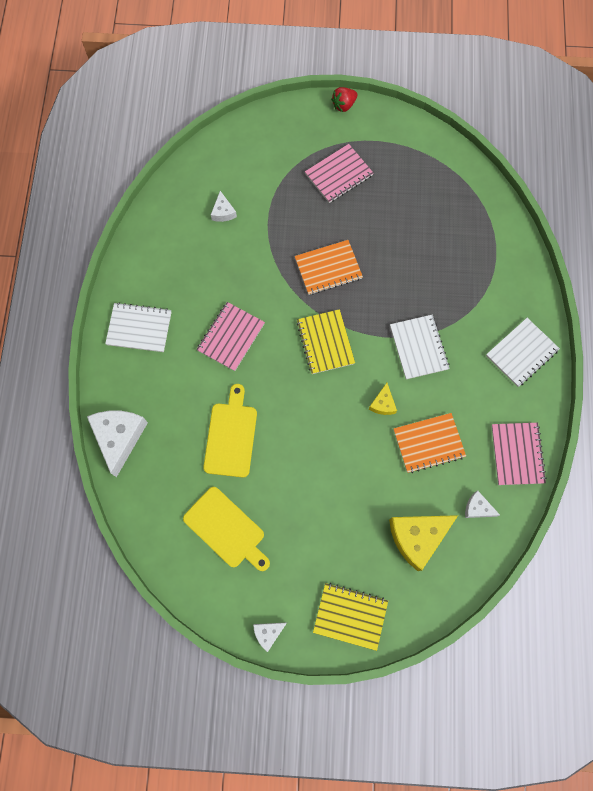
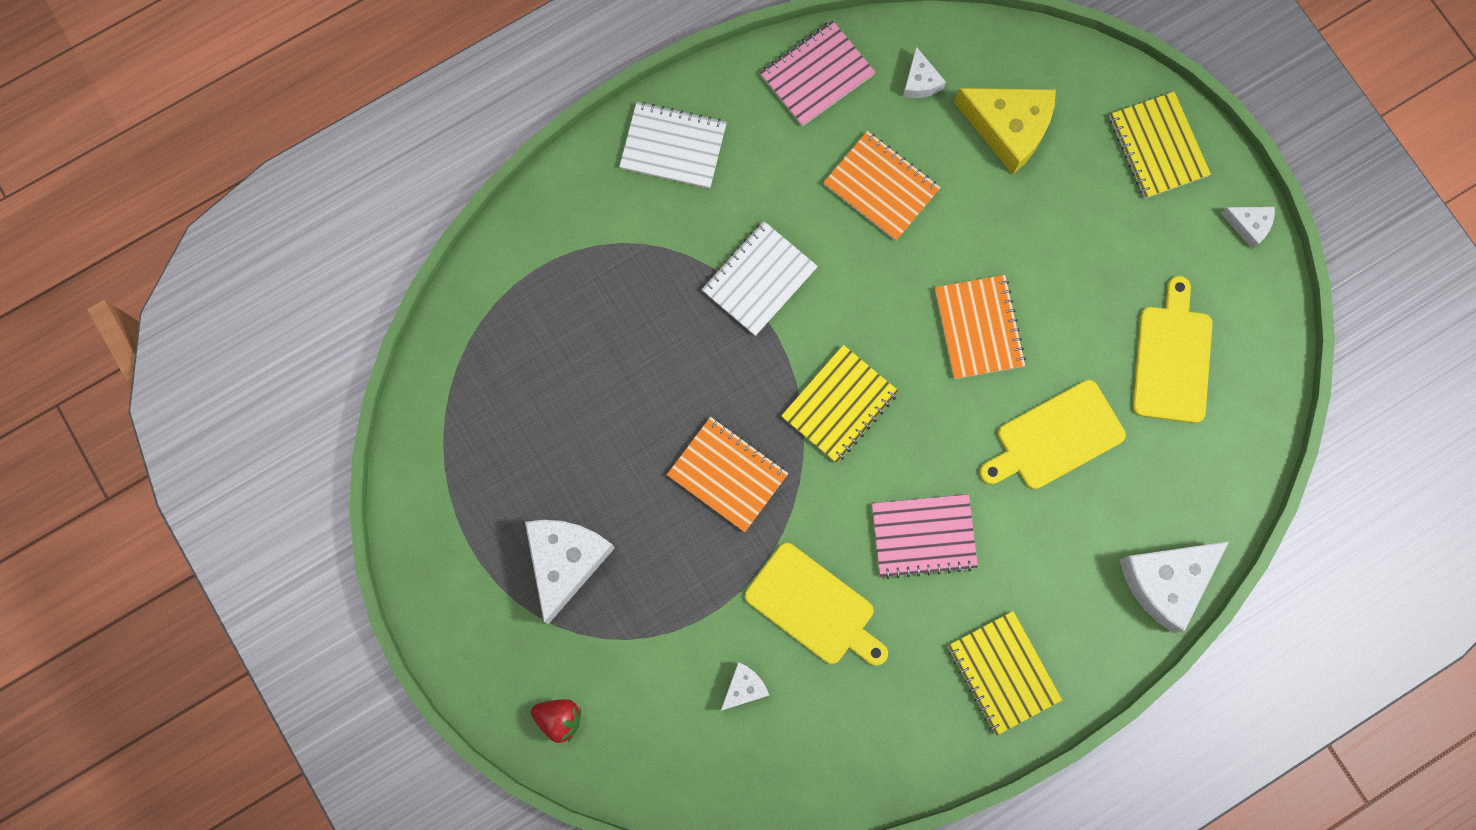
camera: 125 degrees left, 5 degrees up
(139, 328) = (1003, 673): white notebook -> yellow notebook
(236, 265) = (814, 607): none -> yellow cutting board
(316, 439) = (979, 328): none -> orange notebook
(339, 174) = (565, 561): pink notebook -> white cheese
(343, 105) = (438, 636): red strawberry -> red strawberry (559, 718)
(383, 404) = (870, 275): yellow cheese -> none

